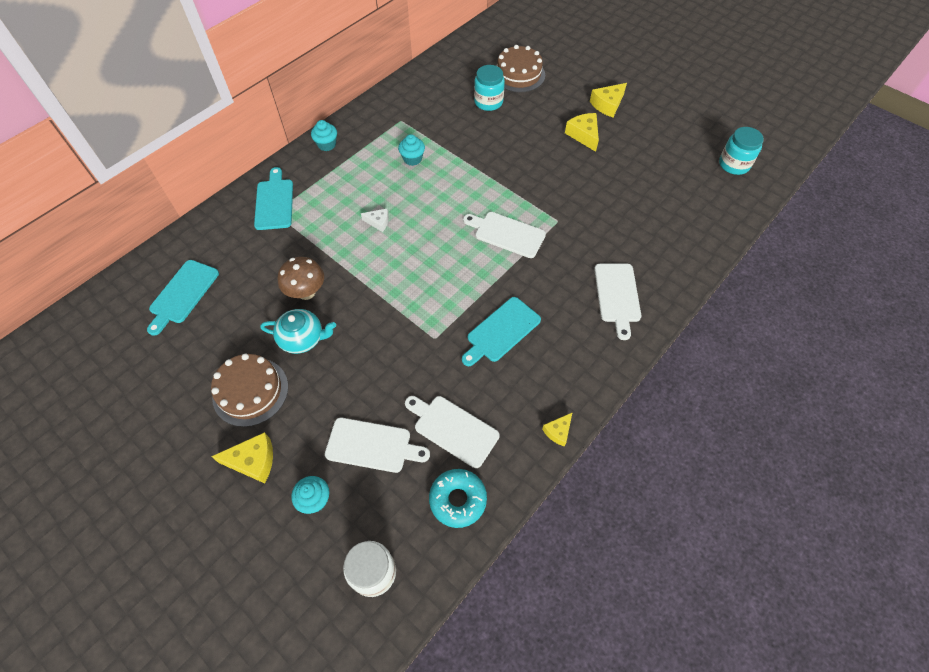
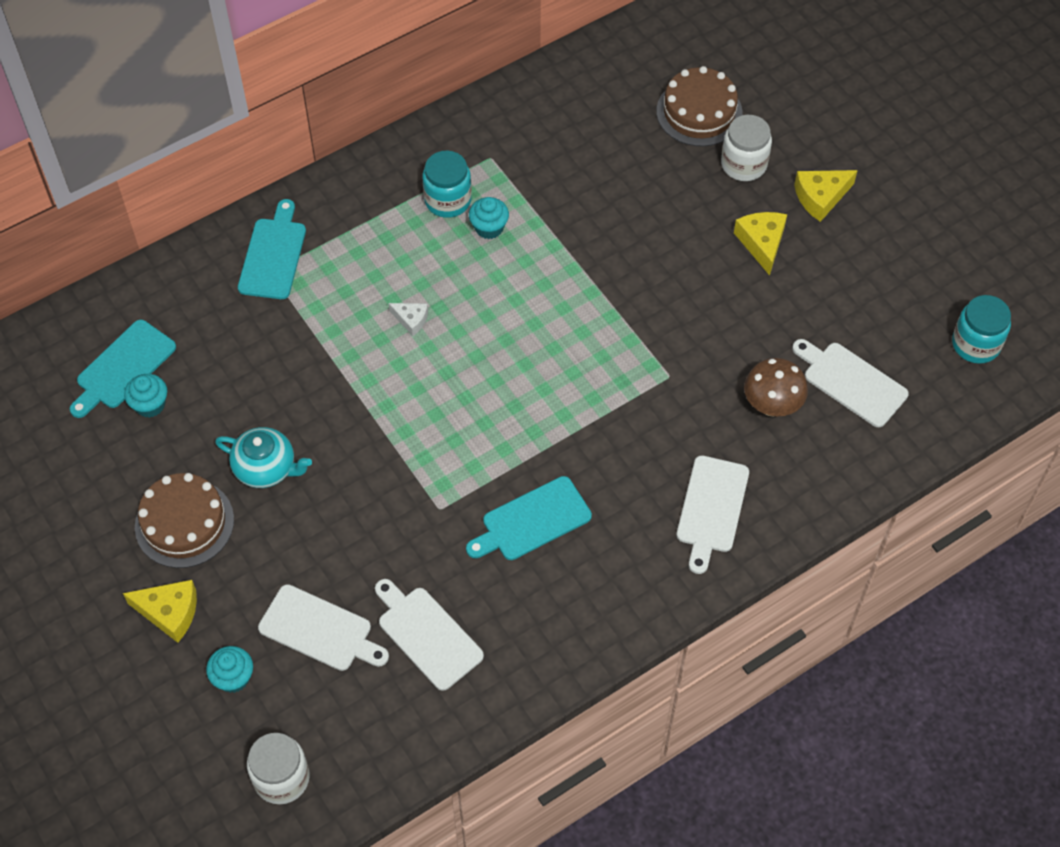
camera: 15 degrees right, 0 degrees up
(306, 292) = (286, 403): brown mushroom -> brown mushroom (772, 405)
(327, 145) = (370, 176): turquoise cupcake -> turquoise cupcake (150, 405)
(458, 500) = (406, 722): turquoise donut -> none
(488, 102) = (634, 153): turquoise jar -> turquoise jar (448, 200)
(506, 234) = (588, 380): white cutting board -> white cutting board (851, 382)
(555, 96) = (743, 164): none -> white jar
(558, 431) = (561, 671): yellow cheese -> none

